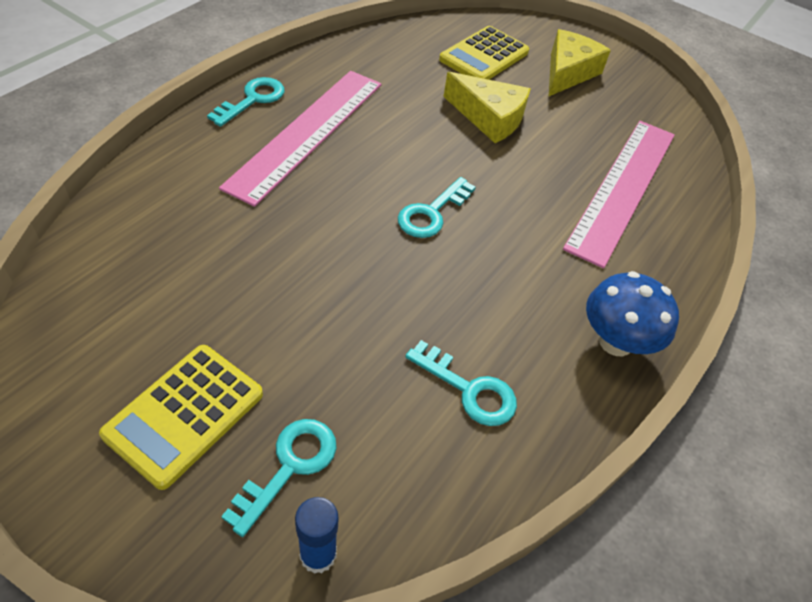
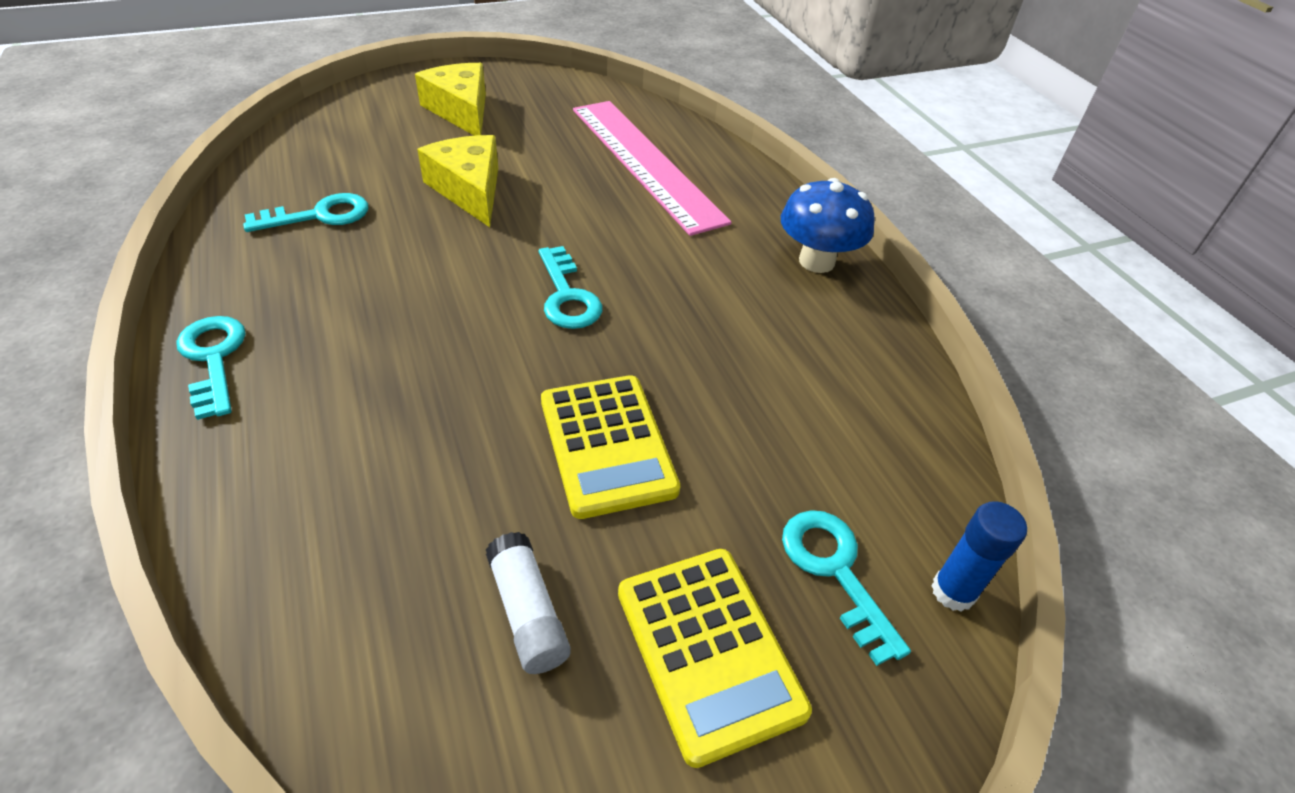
camera: 55 degrees left, 5 degrees down
(164, 313) = (528, 612): none -> white glue stick
(307, 133) = (337, 335): pink ruler -> none
(468, 389) = (814, 381): turquoise key -> turquoise key (319, 216)
(484, 56) = (371, 145): yellow calculator -> yellow calculator (607, 445)
(489, 118) = (469, 190): yellow cheese -> yellow cheese turned 90 degrees counterclockwise

